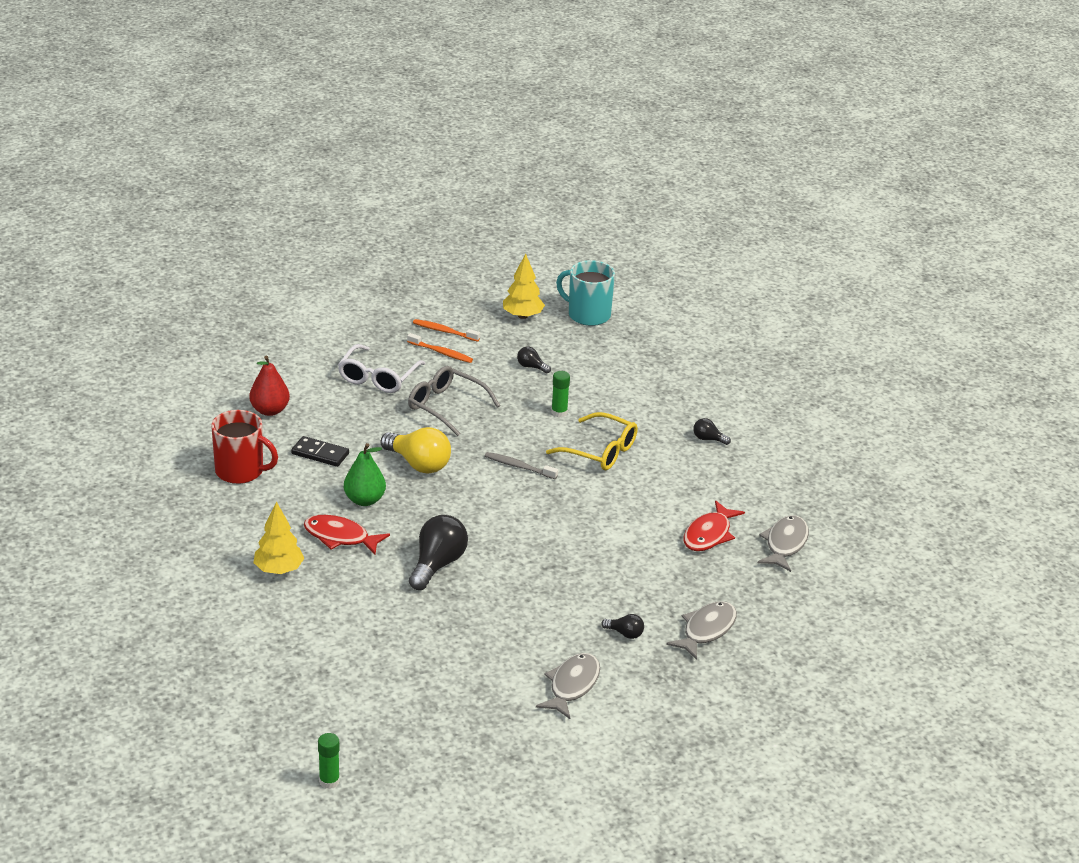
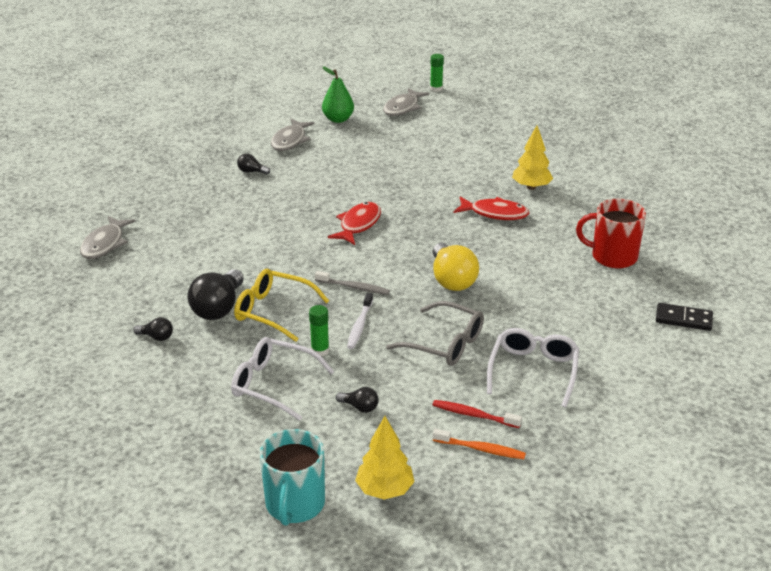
camera: 175 degrees right, 0 degrees up
(270, 410) = (626, 318): red pear -> none
(320, 454) = (550, 280): black domino -> black domino (683, 319)
(364, 500) = (488, 243): green pear -> green pear (338, 119)
(418, 464) = (452, 280): yellow light bulb -> yellow light bulb turned 135 degrees counterclockwise
(437, 565) = (407, 202): black light bulb -> black light bulb (218, 308)
(441, 352) = (474, 415): orange toothbrush -> red toothbrush
(520, 430) = (360, 326): none -> white toothbrush
(588, 315) = (294, 504): turquoise mug -> turquoise mug turned 75 degrees clockwise
(601, 390) = (274, 384): none -> white glasses
(706, 630) = (188, 179): grey fish -> grey fish (402, 108)
(709, 534) = (173, 245): red fish -> red fish (358, 224)

